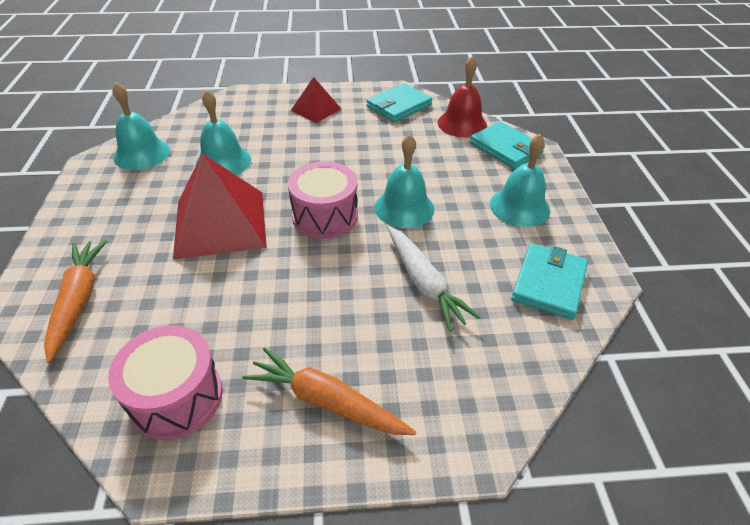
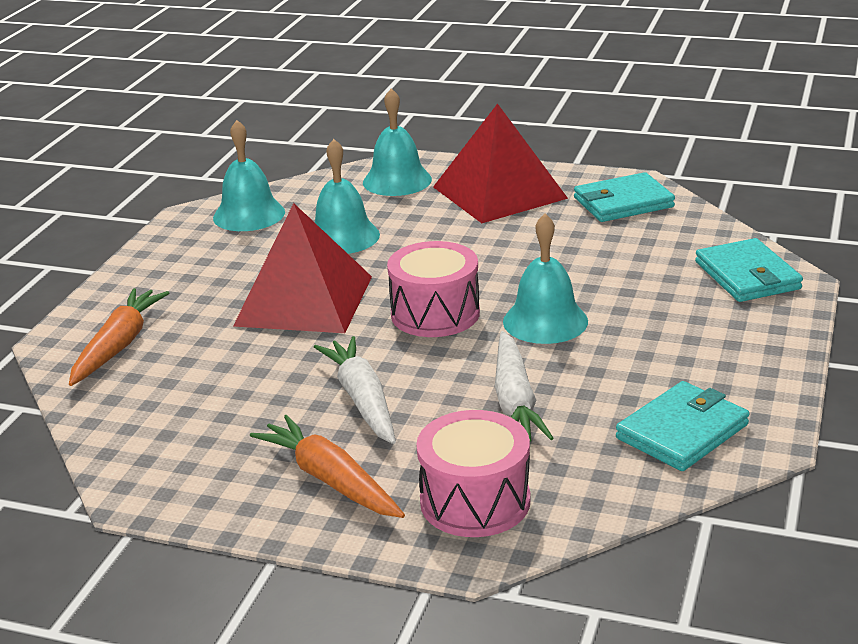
camera: 25 degrees right, 15 degrees down
(176, 397) = (179, 444): pink drum -> pink drum (475, 501)
(311, 309) = (362, 400): none -> white carrot
(316, 109) = (499, 192): red pyramid -> red pyramid, size x1.85
(462, 124) = (703, 236): red bell -> none
(519, 207) = (710, 346): turquoise bell -> turquoise bell (397, 181)

